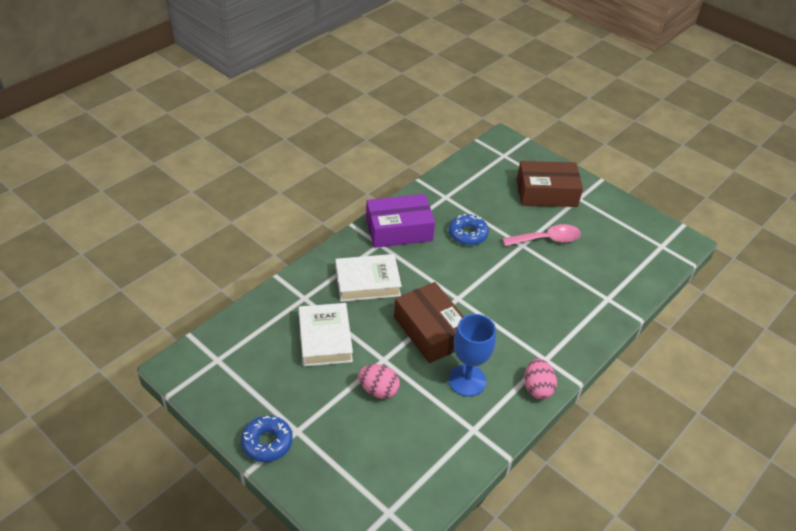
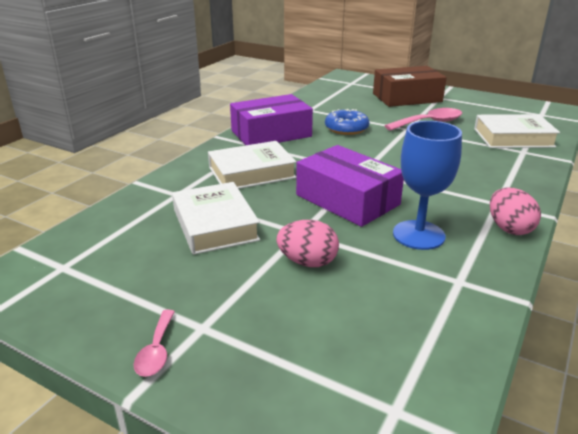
camera: 10 degrees left, 15 degrees down
(267, 442) = (156, 351): blue donut -> pink spoon
(431, 331) = (347, 199): brown box -> purple box
(611, 277) = (513, 138): none -> white book

